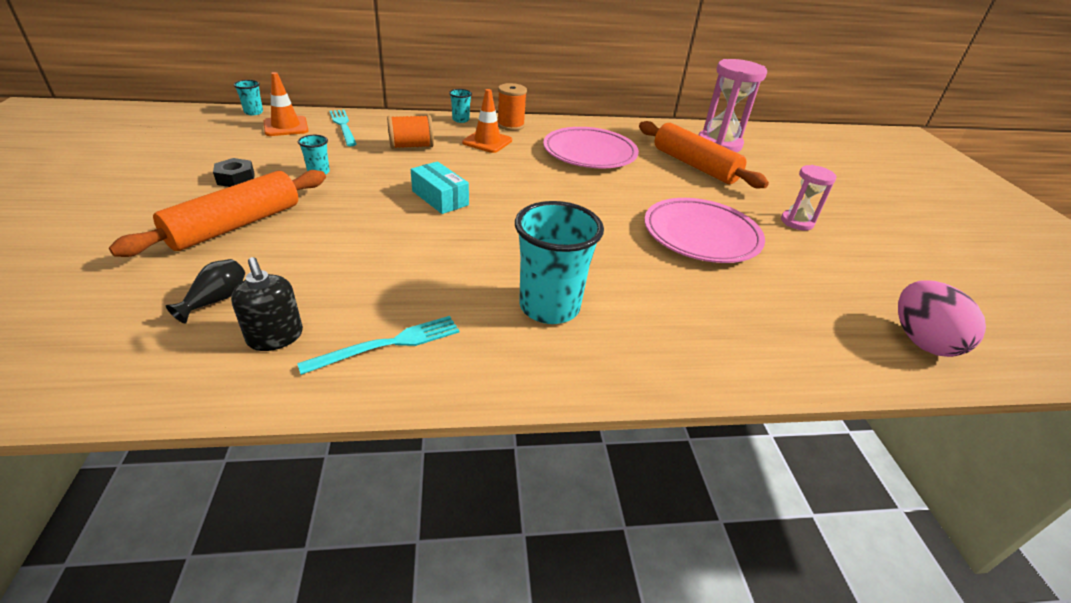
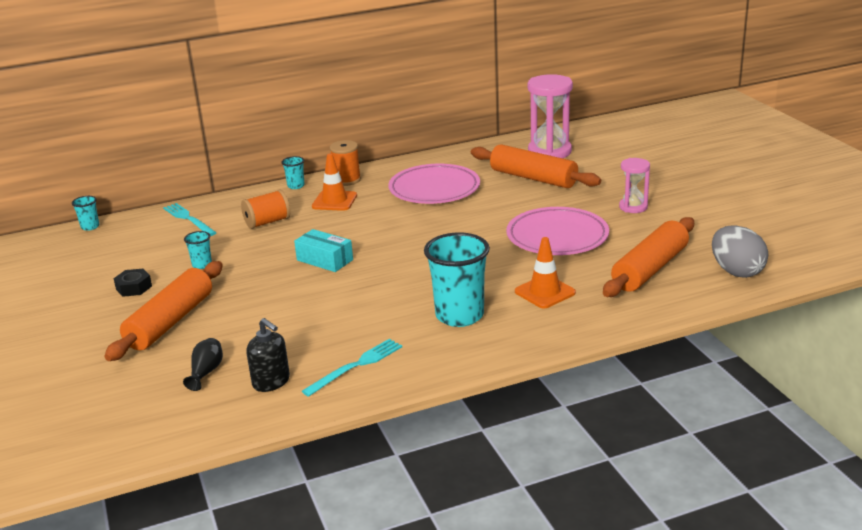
camera: 10 degrees left, 10 degrees down
(286, 126) = (134, 232): orange traffic cone -> orange traffic cone (545, 292)
(805, 306) = (649, 269): none -> orange rolling pin
(921, 341) = (736, 271): pink egg -> grey egg

